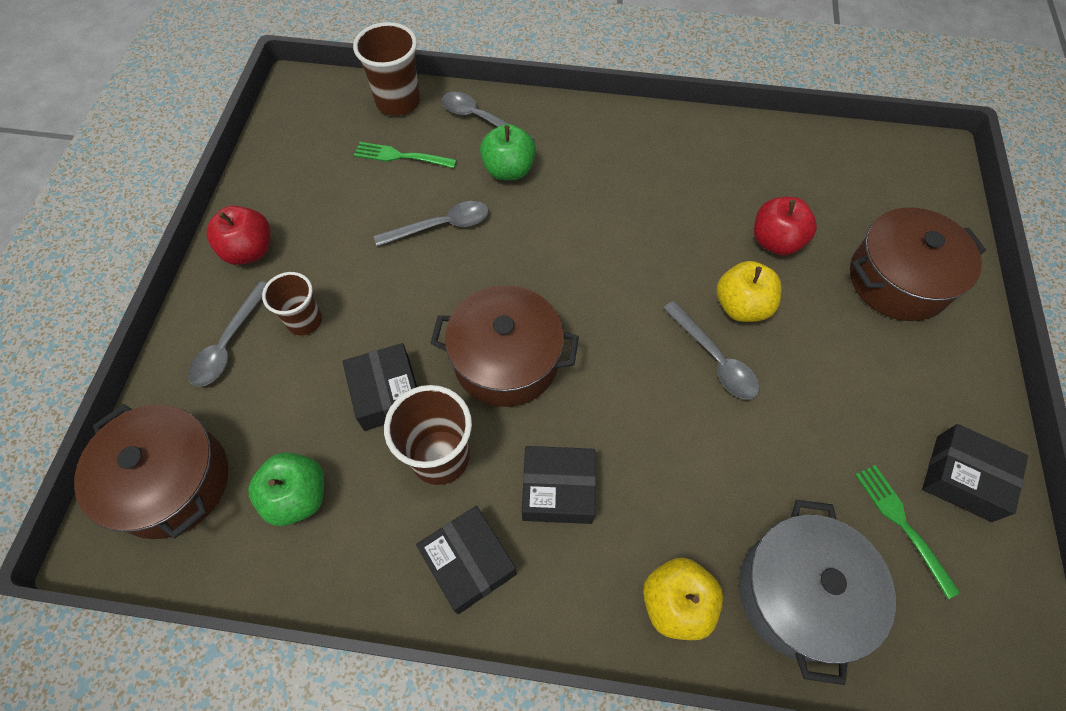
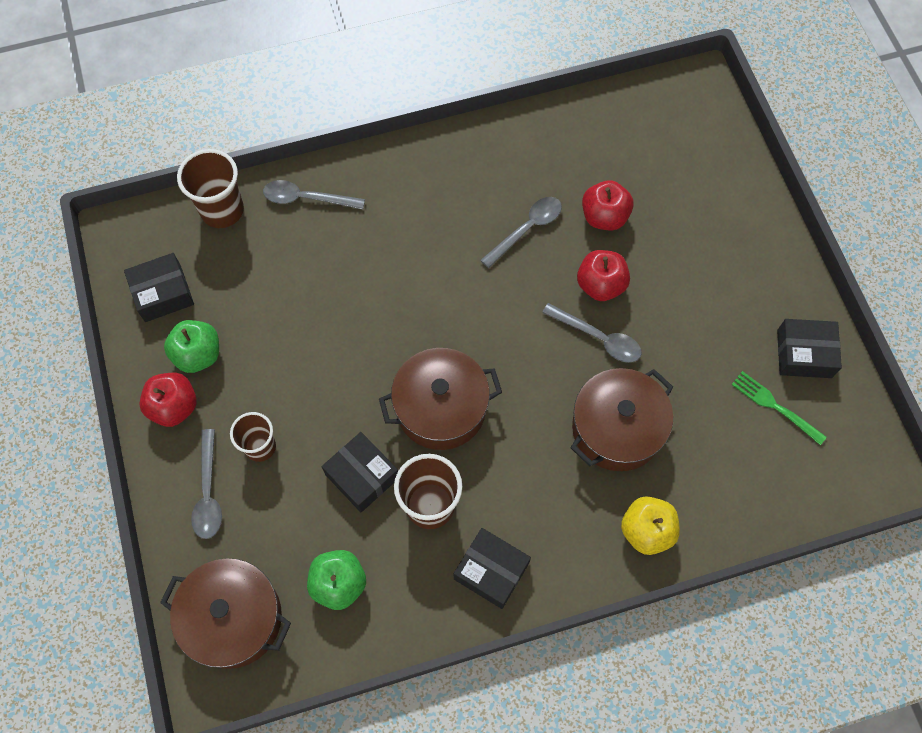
camera: 25 degrees left, 5 degrees up
(401, 156) = (256, 264): green fork -> none
(441, 226) = (327, 315): grey spoon -> grey spoon (526, 229)
(508, 170) = (357, 239): green apple -> green apple (198, 355)
(558, 489) = (529, 490): black box -> black box (163, 293)
(741, 306) = (600, 285): yellow apple -> red apple
(799, 594) = (725, 486): grey pot -> none
(898, 280) = (708, 213): brown pot -> brown pot (617, 428)

